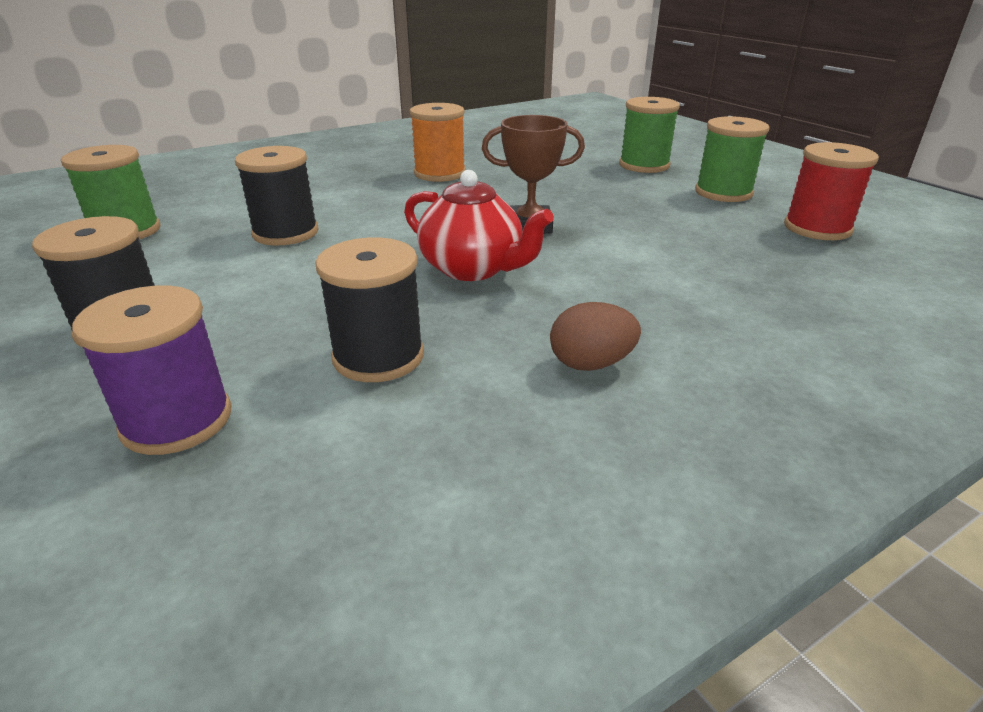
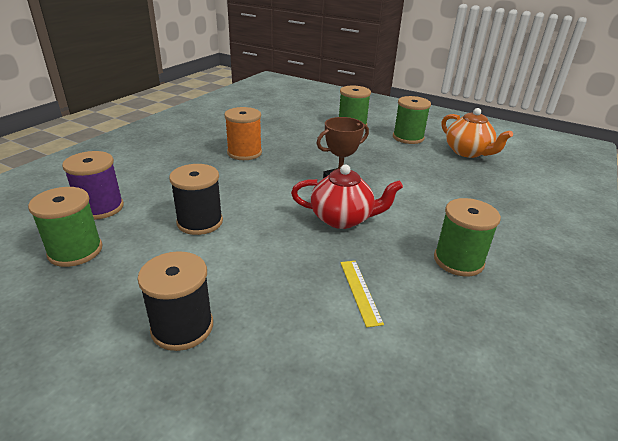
camera: 30 degrees left, 0 degrees up
(177, 420) = (302, 373): purple spool -> purple spool (100, 208)
(378, 356) = (360, 291): black spool -> yellow ruler
(591, 364) = (458, 260): brown egg -> green spool
(817, 228) = (467, 152): red spool -> orange teapot

